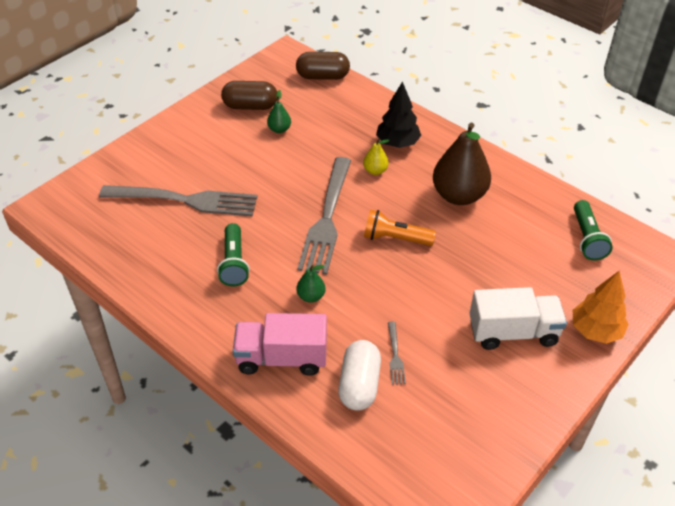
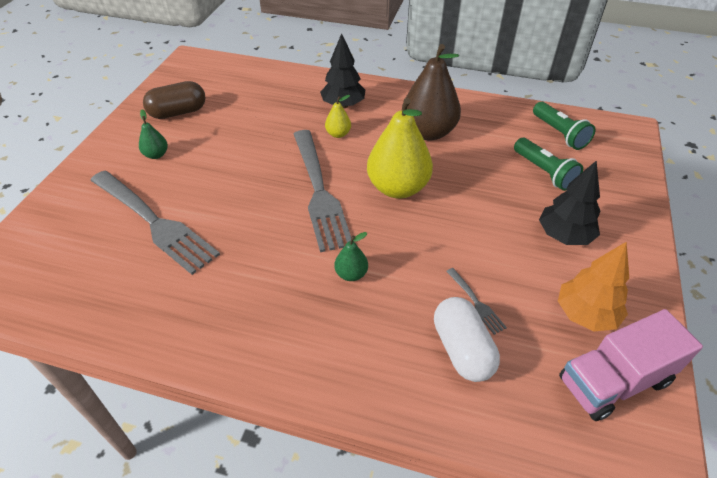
camera: 25 degrees left, 0 degrees up
(185, 200) = (154, 222): grey fork -> grey fork turned 60 degrees clockwise
(234, 263) = (246, 269): green flashlight -> green flashlight (544, 172)
(279, 129) = (221, 125): green pear -> green pear (156, 155)
(281, 358) = (361, 355): pink truck -> pink truck (614, 381)
(322, 76) = (237, 69): brown capsule -> none
(395, 238) = (398, 188): orange flashlight -> yellow pear
(513, 332) = (564, 236): white truck -> black tree
(595, 331) = (629, 208): orange tree -> orange tree (585, 314)

